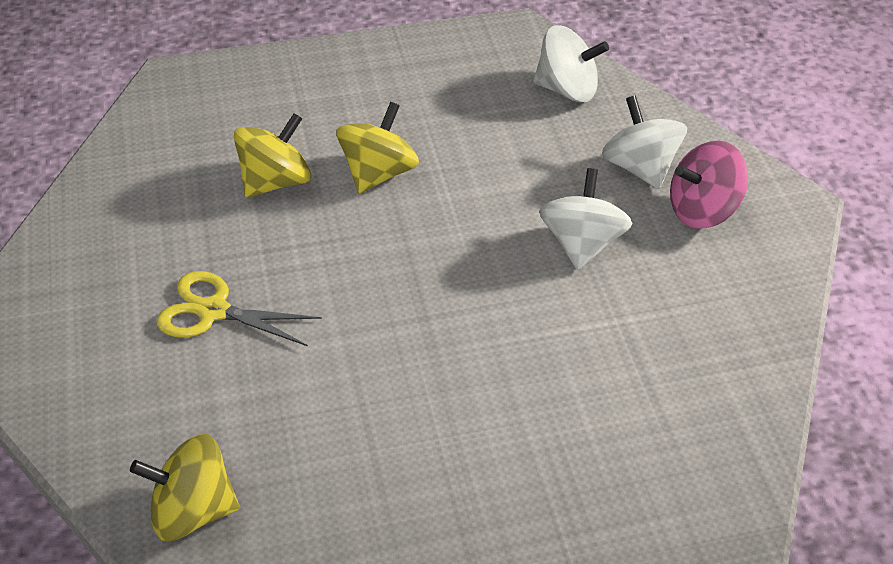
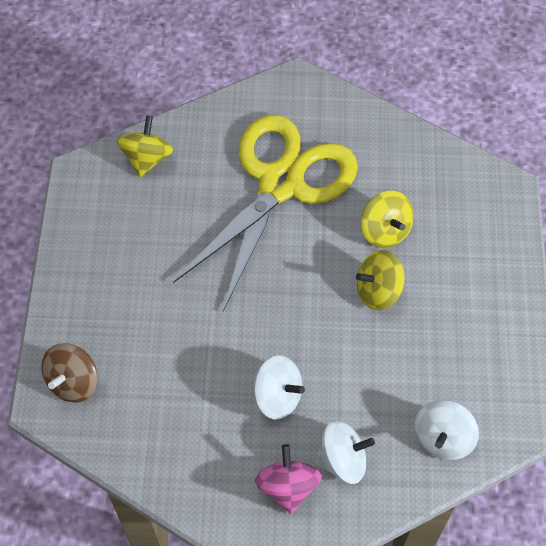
camera: 105 degrees right, 15 degrees up
(213, 311) = (281, 184): yellow scissors -> yellow scissors, size x2.39
(378, 173) = (378, 291): yellow spinning top -> yellow spinning top turned 120 degrees clockwise
(673, 493) = (73, 382): none -> brown spinning top

